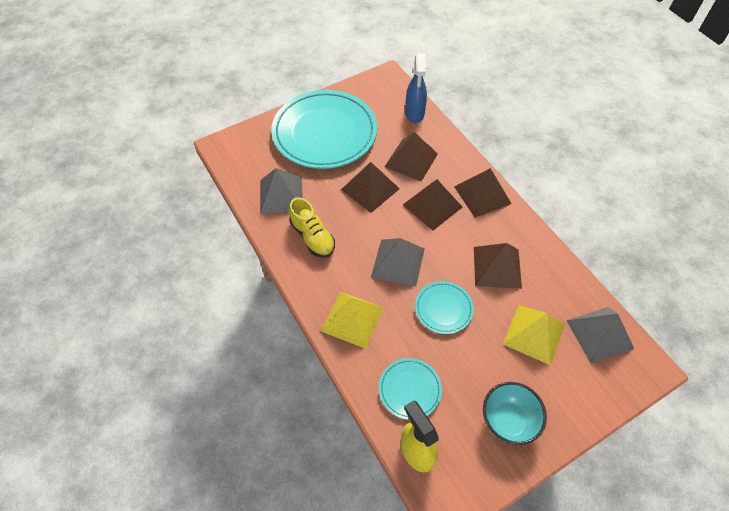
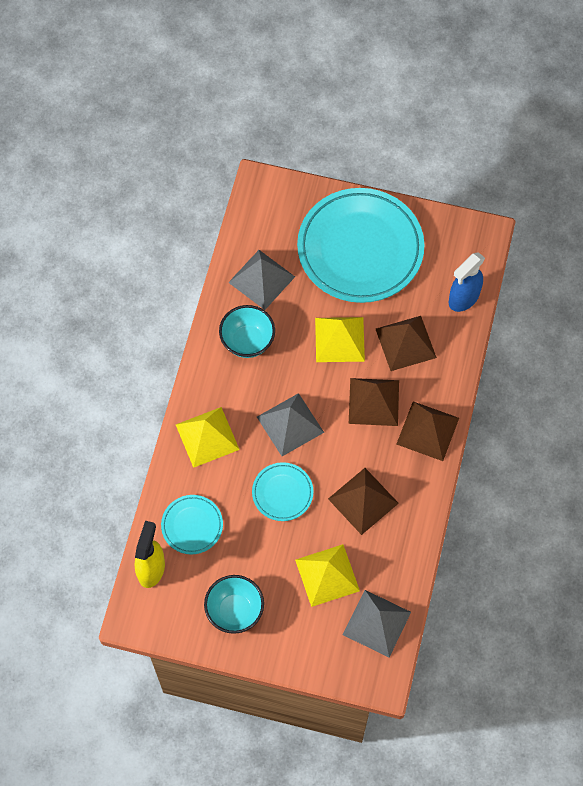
camera: 45 degrees right, 10 degrees up
(312, 237) = (247, 341): yellow shoe -> turquoise bowl
(370, 189) = (339, 339): brown pyramid -> yellow pyramid

